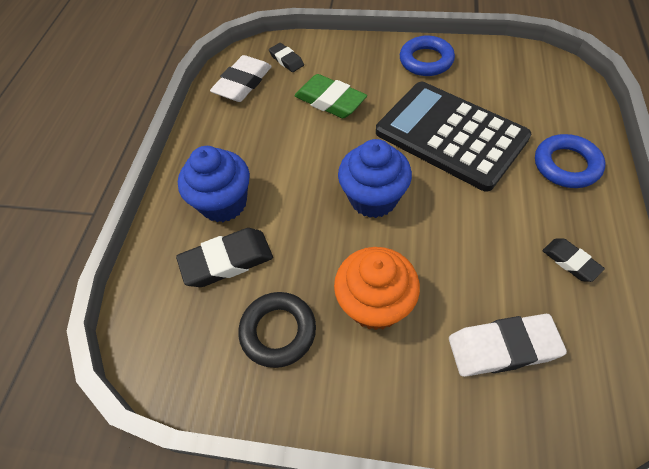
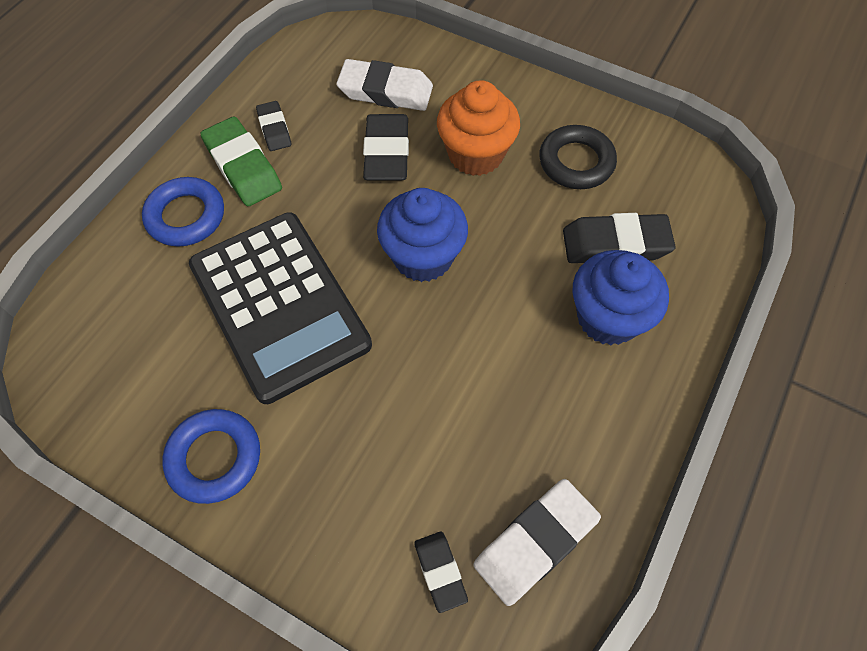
camera: 165 degrees left, 5 degrees up
(330, 101) = (406, 435): green eraser -> green eraser (243, 166)
(455, 275) = (387, 153): none -> black eraser

